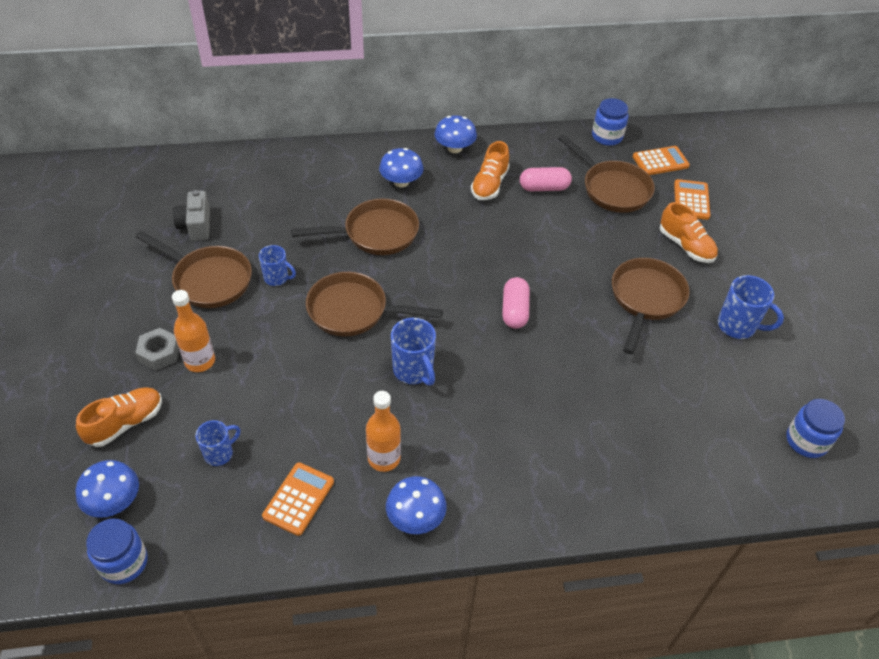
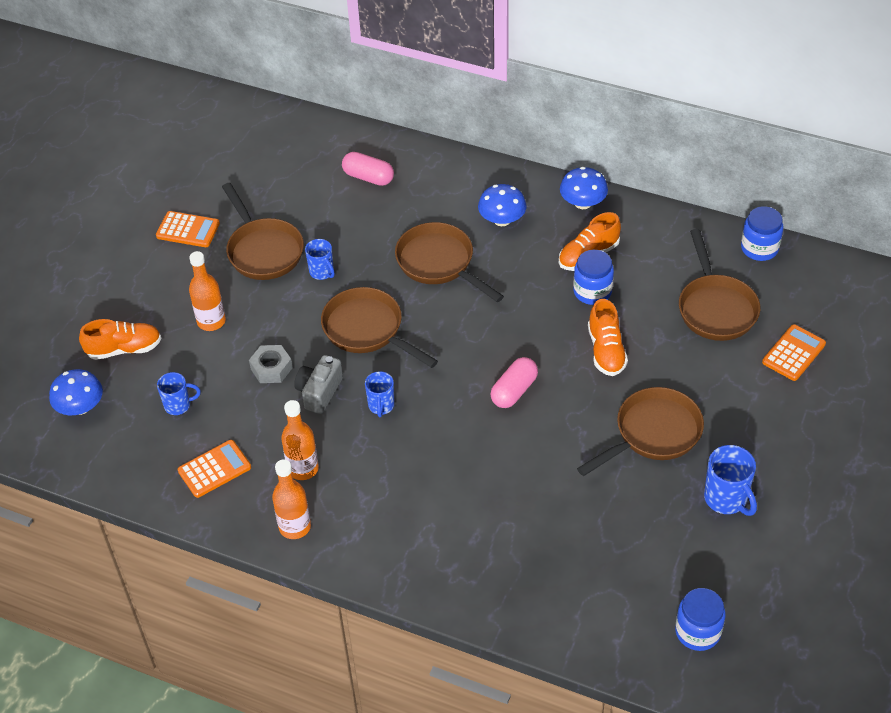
camera: 35 degrees right, 0 degrees up
(123, 562) = (61, 456): blue jar -> blue jar (592, 291)
(159, 353) = (184, 301): grey nut -> grey nut (271, 368)
(196, 226) = (285, 194): grey camera -> grey camera (319, 392)
(375, 233) = (439, 263): brown pan -> brown pan turned 150 degrees counterclockwise
(413, 371) = (381, 406): blue mug -> blue mug, size x0.65
(415, 517) = (295, 527): blue mushroom -> orange bottle
(544, 188) = (642, 279): pink capsule -> pink capsule (368, 177)
(660, 161) = (796, 298): orange calculator -> orange calculator (188, 230)
(686, 246) = (743, 398): orange shoe -> orange shoe (606, 351)

